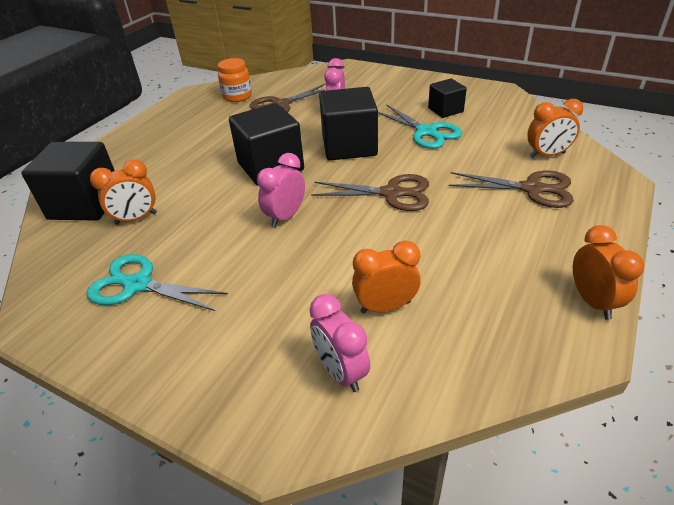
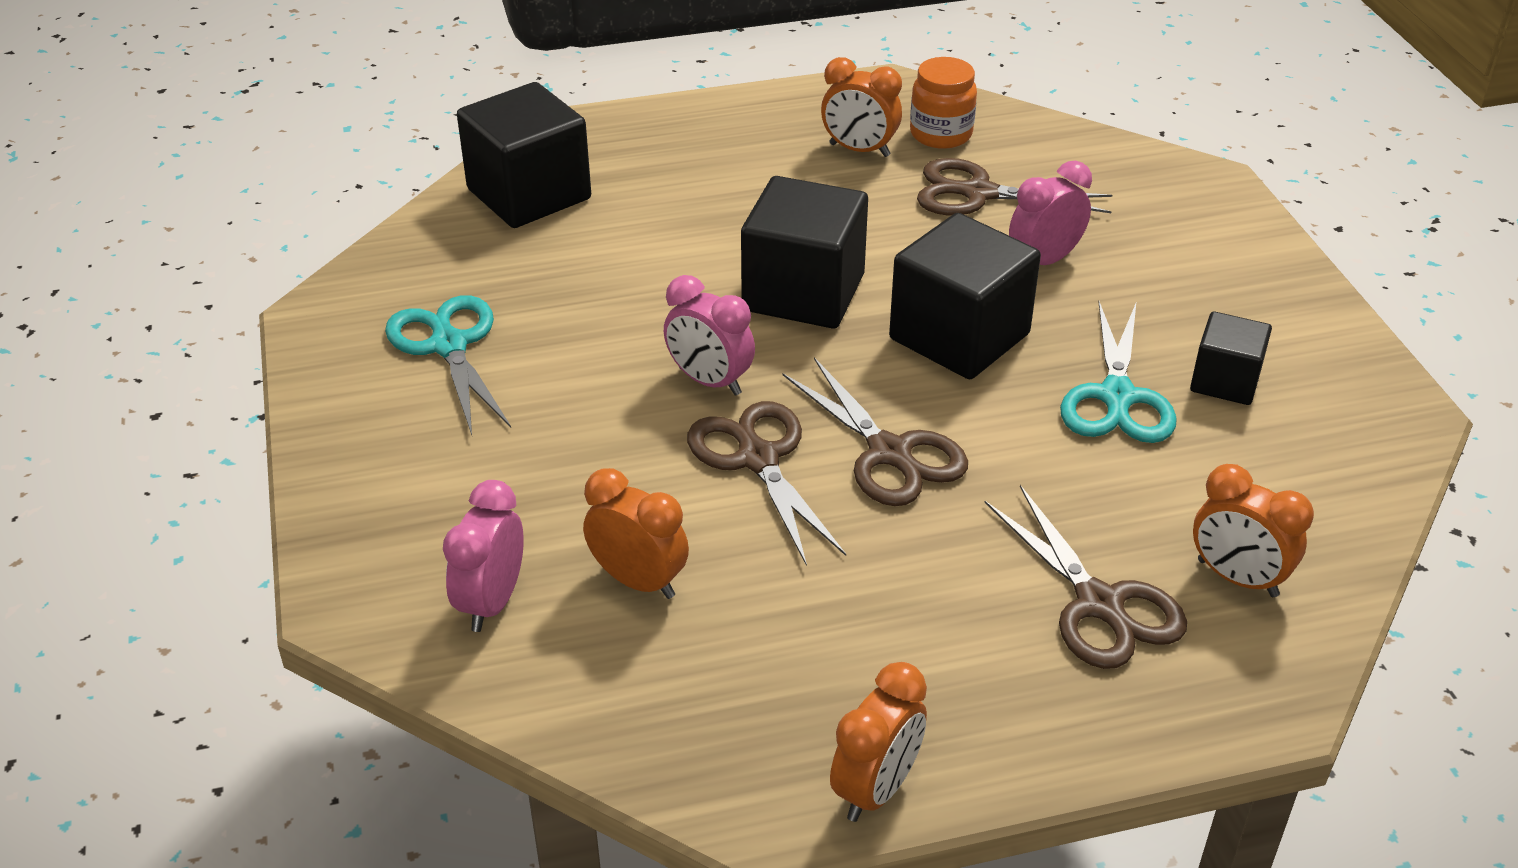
camera: 45 degrees right, 0 degrees up
(136, 219) = (552, 256): orange clock -> orange clock (859, 150)
(285, 216) = (709, 381): pink clock -> pink clock turned 135 degrees counterclockwise
(351, 228) = (758, 459): none -> brown scissors

